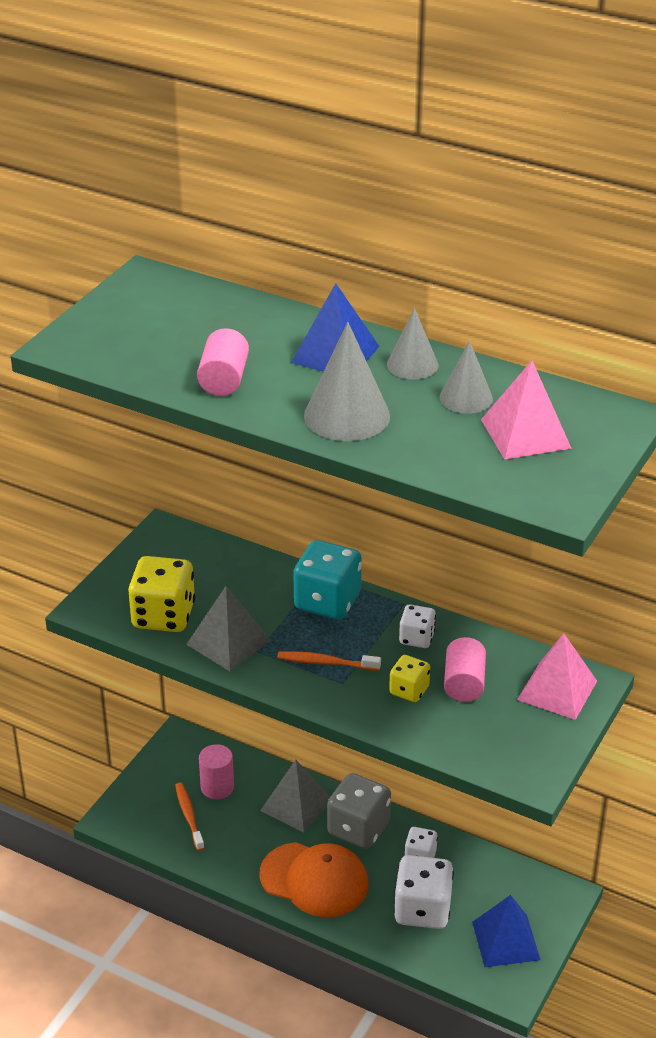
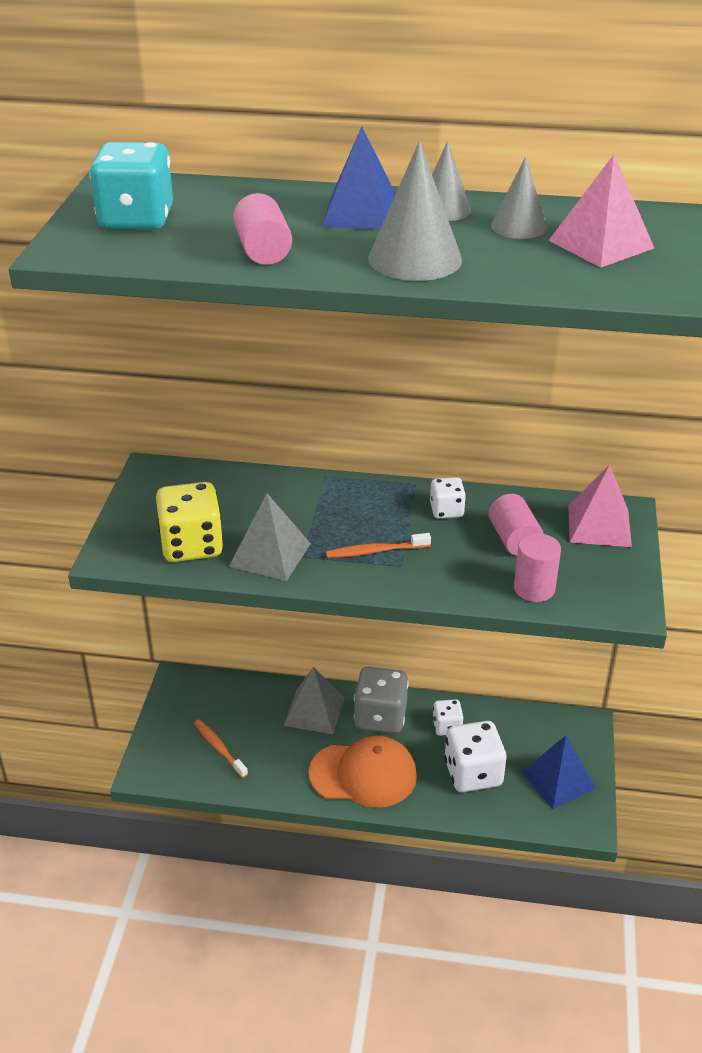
camera: 20 degrees left, 0 degrees up
(217, 787) = (234, 715): pink cylinder -> pink cylinder (534, 588)
(327, 601) = (345, 497): turquoise dice -> turquoise dice (136, 219)
(409, 690) = (468, 557): yellow dice -> none

